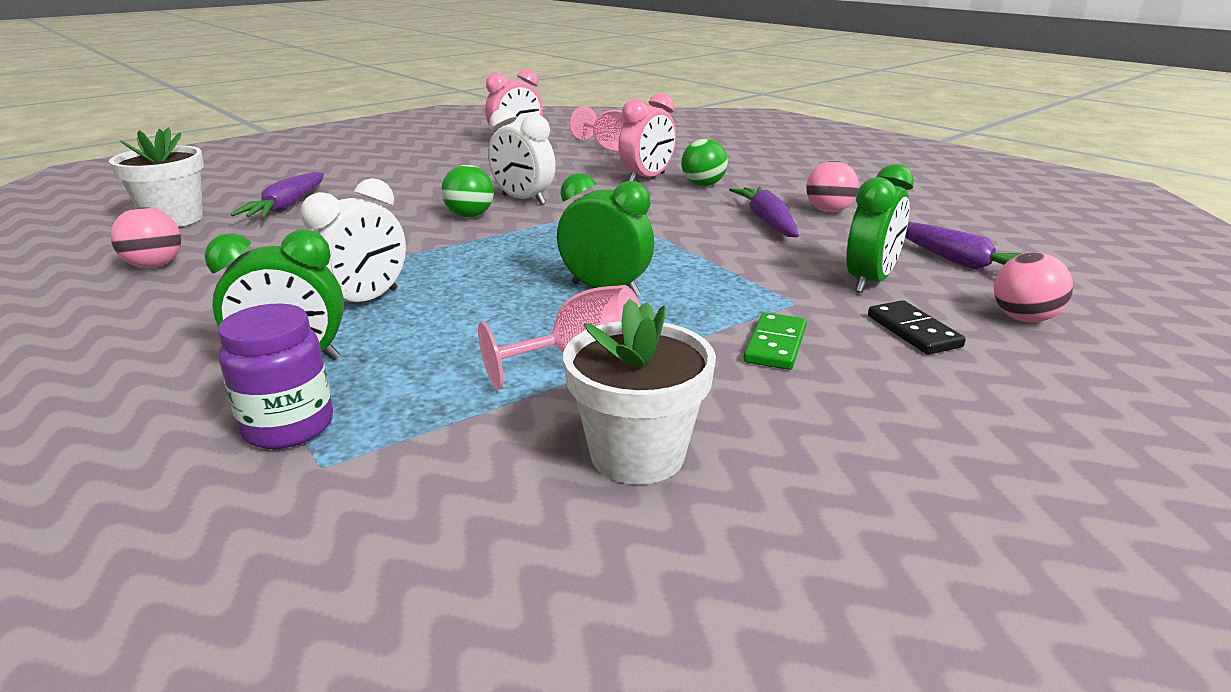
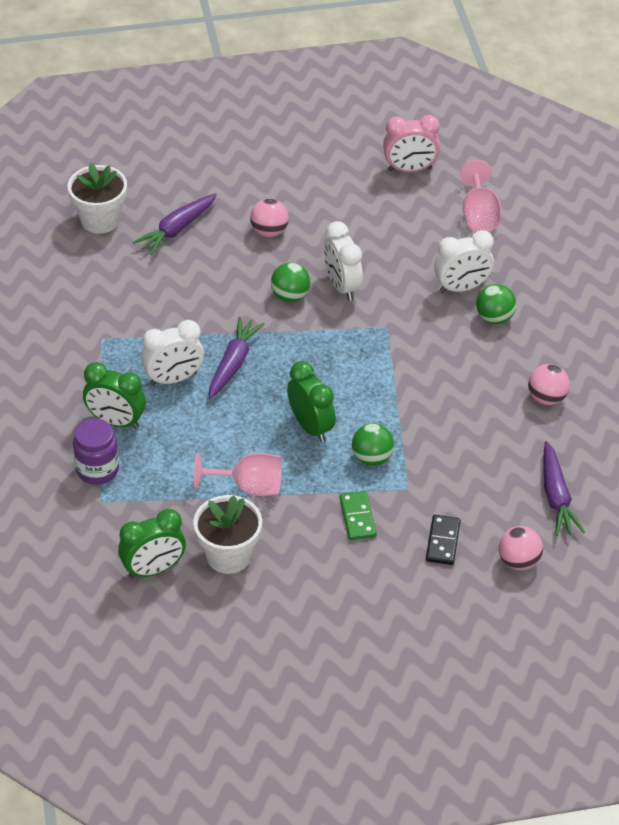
camera: 30 degrees right, 20 degrees up
(155, 265) = (75, 285): pink ball -> pink ball (269, 231)
(647, 178) = (461, 288): pink clock -> white clock
(716, 292) = (372, 458): none -> green ball
(767, 221) = (486, 393): purple carrot -> purple carrot (233, 363)
(775, 345) = (357, 517): green domino -> green domino turned 60 degrees counterclockwise
(870, 281) = (474, 489): green clock -> green clock (153, 569)

